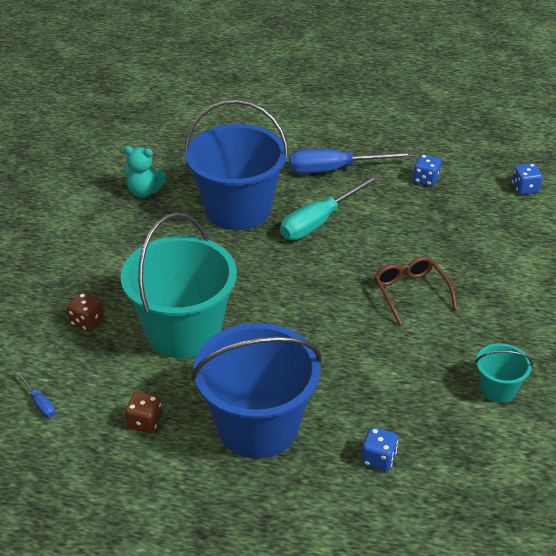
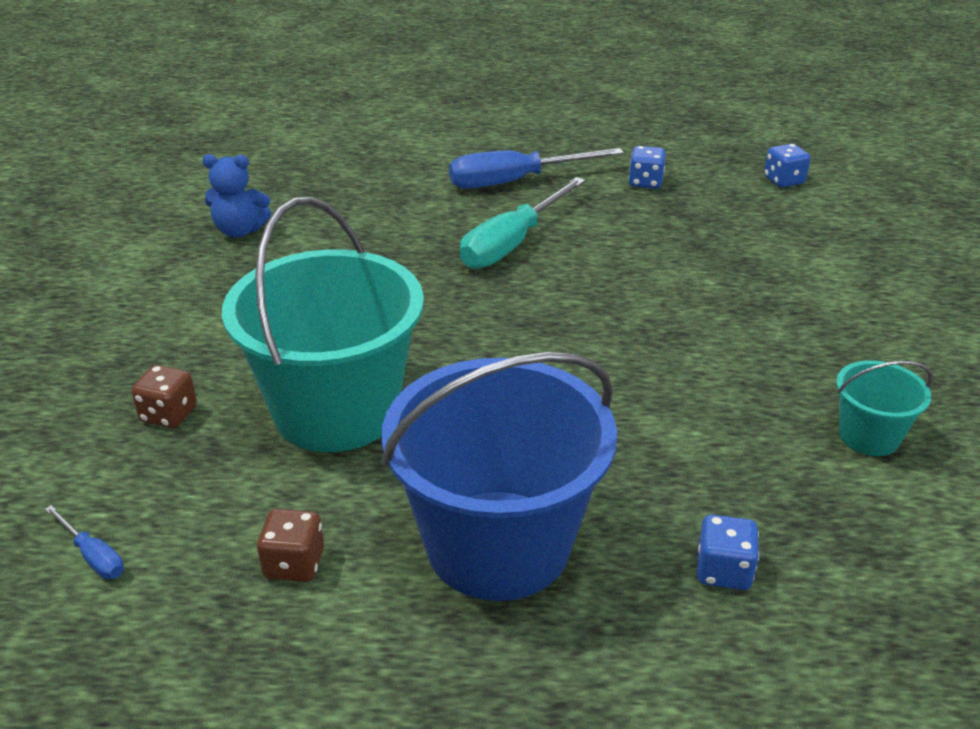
camera: 10 degrees left, 5 degrees down
(144, 191) = (240, 231): turquoise teddy bear -> blue teddy bear
(238, 209) = (387, 240): blue bucket -> none
(410, 292) = (679, 319): brown glasses -> none

